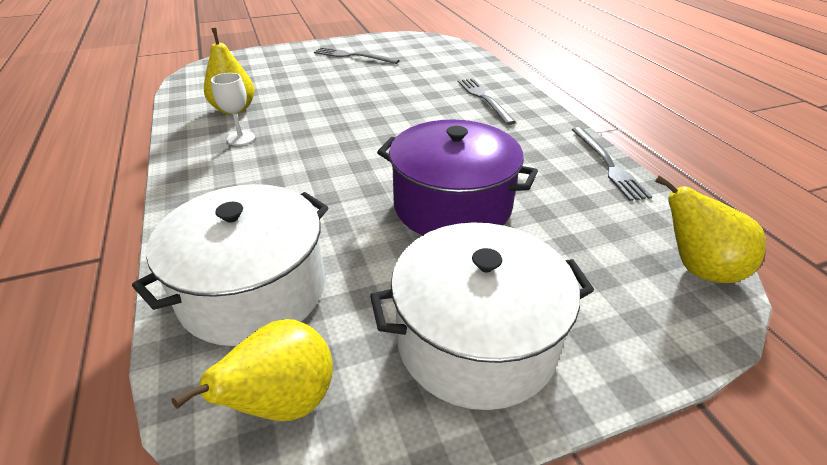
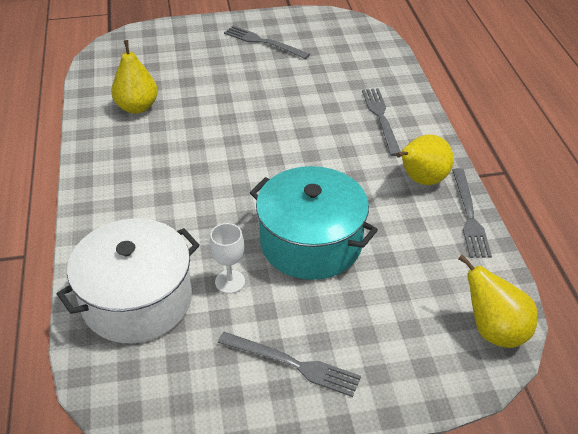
camera: 10 degrees right, 5 degrees up
(241, 138) = (140, 144): white goblet -> white goblet (230, 281)
(284, 402) = (149, 387): yellow pear -> yellow pear (421, 180)
(452, 205) = (311, 242): purple pot -> turquoise pot
(476, 340) = (293, 364): white pot -> grey fork

